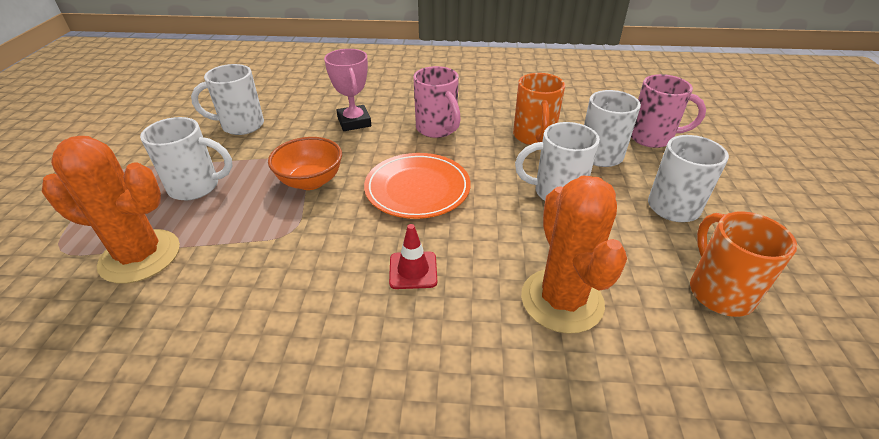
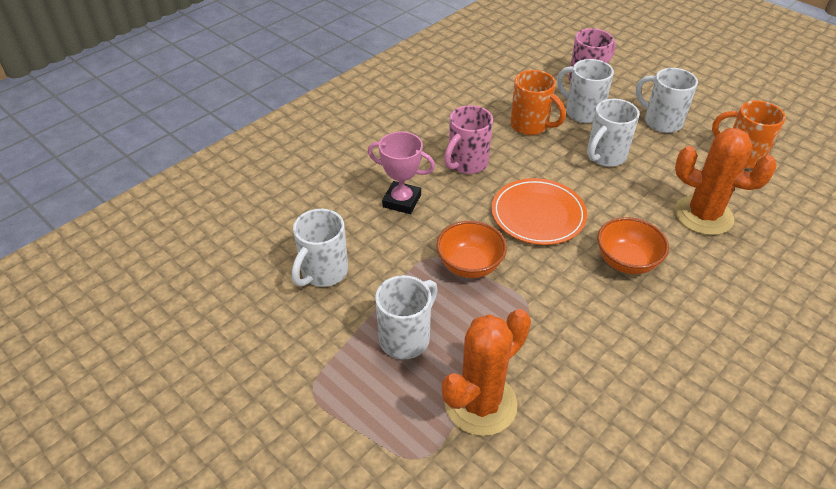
camera: 50 degrees left, 5 degrees up
(413, 270) = (626, 262): red traffic cone -> orange bowl
(437, 129) = (467, 163): pink mug -> pink mug turned 120 degrees clockwise

